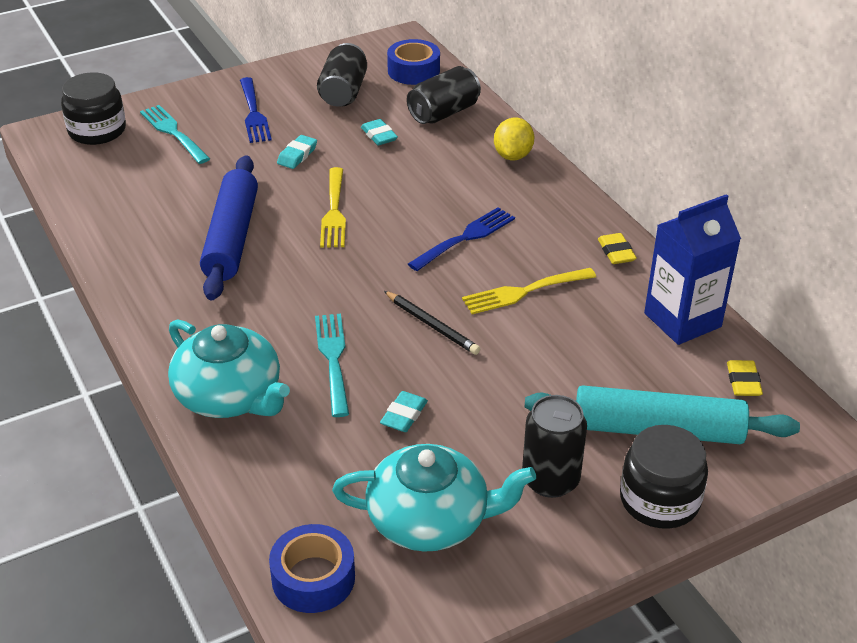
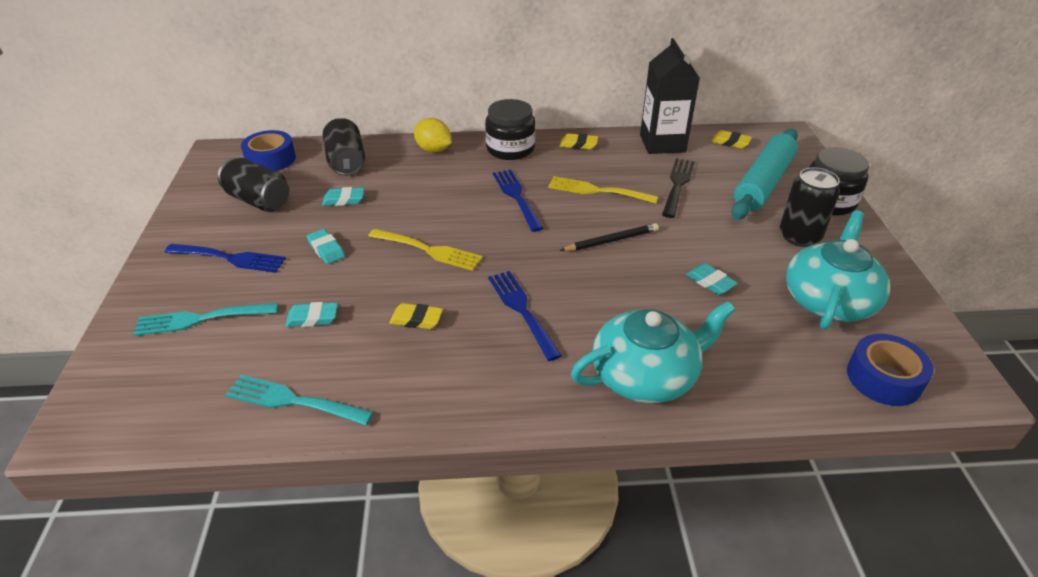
camera: 65 degrees left, 0 degrees up
(97, 130) = (127, 378): black jar -> black jar (510, 149)
(203, 184) = (312, 318): none -> turquoise eraser
(232, 238) = (416, 319): blue rolling pin -> yellow eraser
(279, 294) = (522, 310): none -> blue fork
(333, 359) = (626, 301): turquoise fork -> turquoise fork (293, 401)
(524, 292) = (597, 191): yellow fork -> yellow fork turned 105 degrees clockwise
(589, 353) = (677, 185): none -> black fork
(682, 320) = (662, 143): blue carton -> black carton

